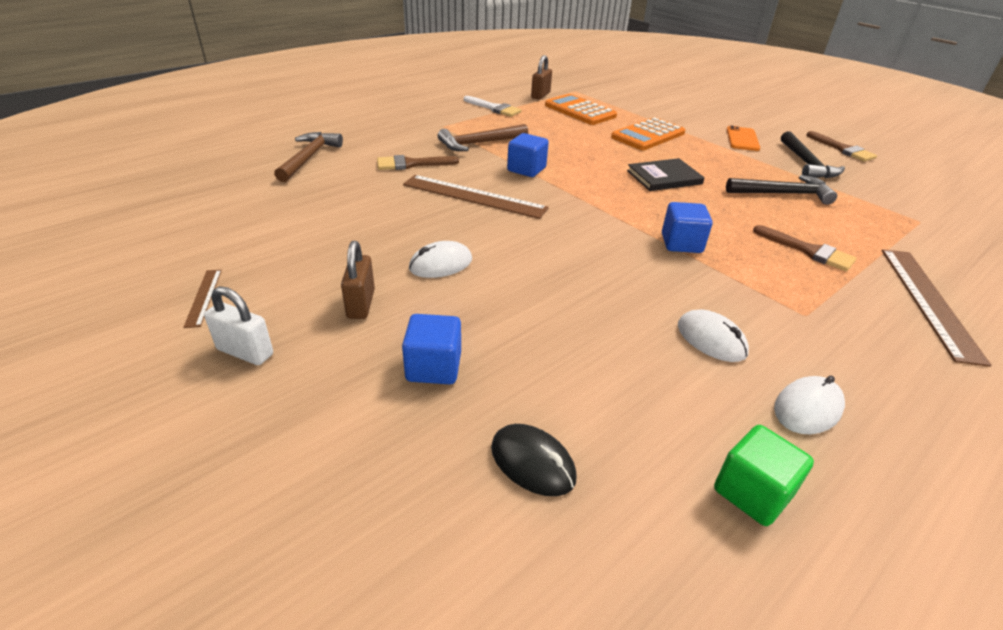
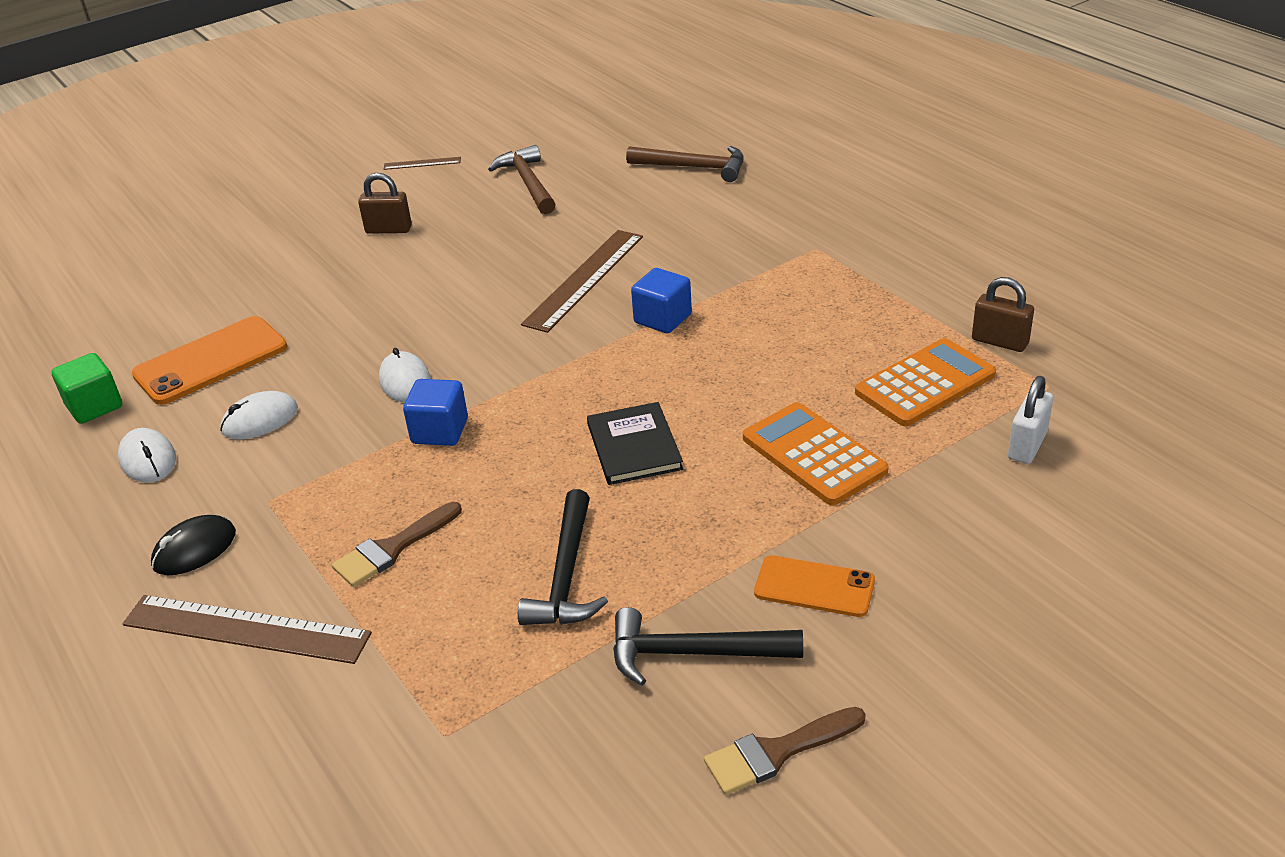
camera: 100 degrees right, 0 degrees up
(245, 352) = (346, 191): white padlock -> white padlock (1027, 446)
(411, 164) = (678, 233): brown brush -> none
(433, 367) = (293, 268): blue cube -> none
(440, 264) = (440, 264): white mouse -> white mouse (405, 381)
(479, 143) = (753, 280): brown hammer -> brown hammer (528, 183)
(494, 108) = (909, 291): white brush -> none
(532, 462) = (177, 311): black mouse -> black mouse (194, 549)
(631, 399) = (211, 361): none -> orange phone

